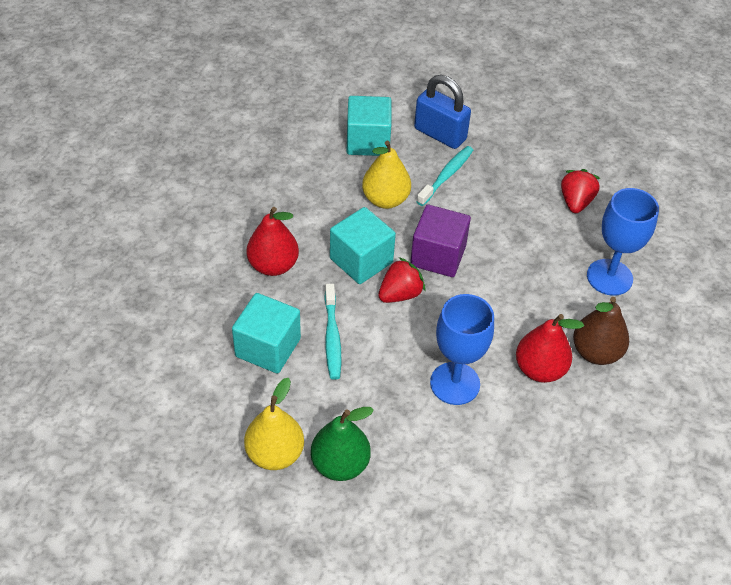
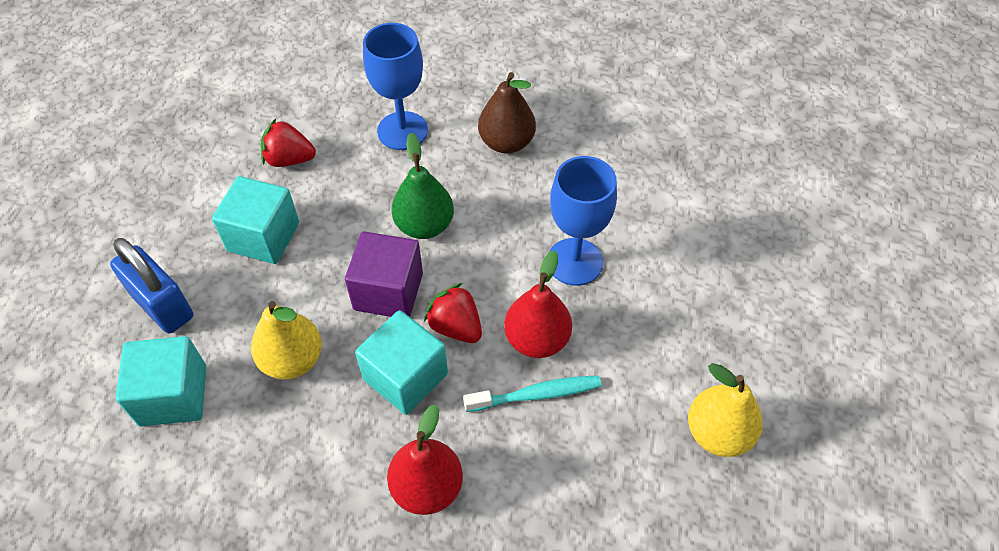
camera: 95 degrees left, 5 degrees up
(268, 347) = (568, 469): turquoise cube -> turquoise cube (263, 237)
(340, 464) = (709, 362): green pear -> green pear (424, 225)
(440, 134) = (162, 305): blue padlock -> blue padlock turned 75 degrees counterclockwise
(446, 175) = (245, 292): turquoise toothbrush -> none
(540, 369) = (538, 188): red pear -> red pear (537, 339)

